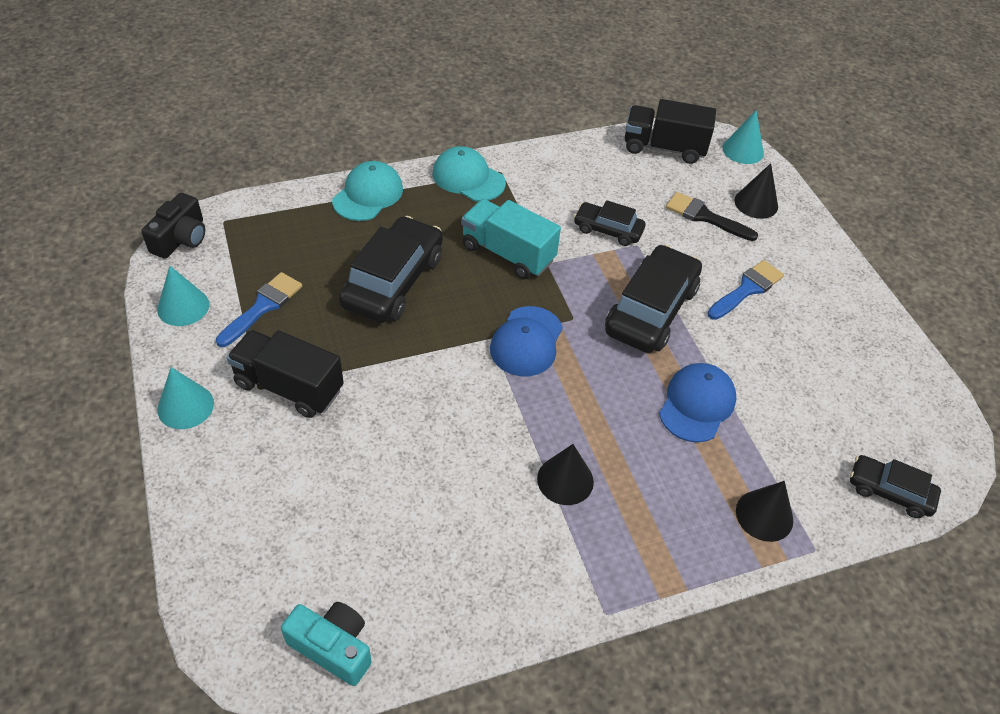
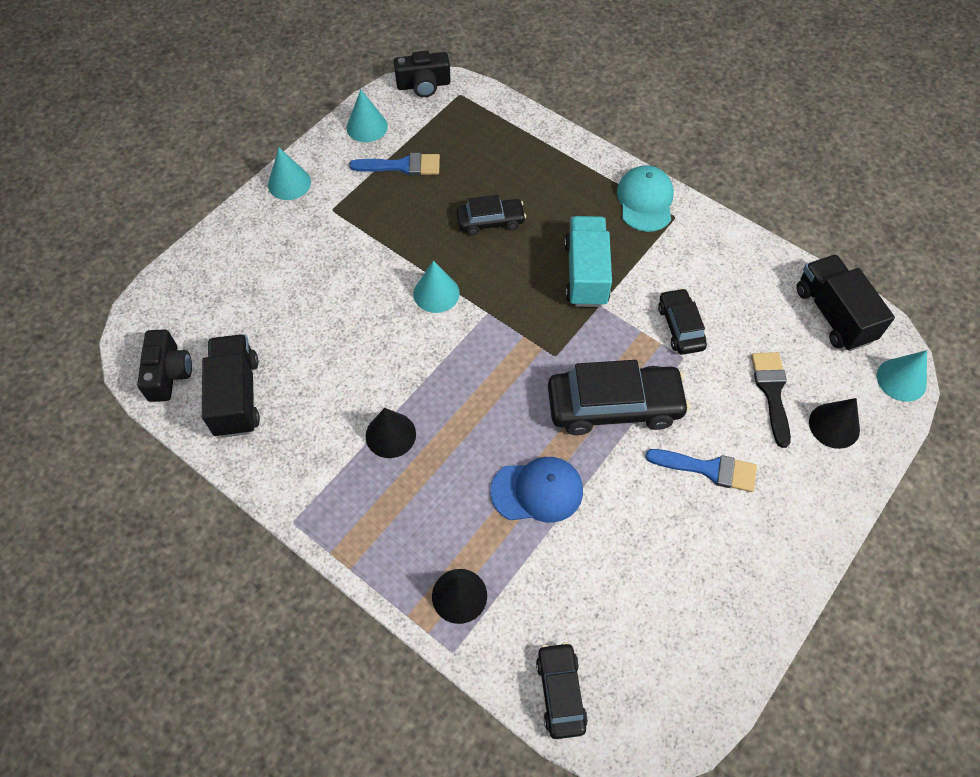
camera: 60 degrees right, 10 degrees up
(289, 387) = (346, 224): black truck -> black truck (237, 396)
(332, 647) = (168, 373): turquoise camera -> black camera
(368, 195) = (564, 153): turquoise cap -> none
(393, 281) = (490, 221): black car -> black car, size x0.56
(437, 362) = (436, 293): none -> turquoise cone
(526, 341) = (503, 337): blue cap -> none

